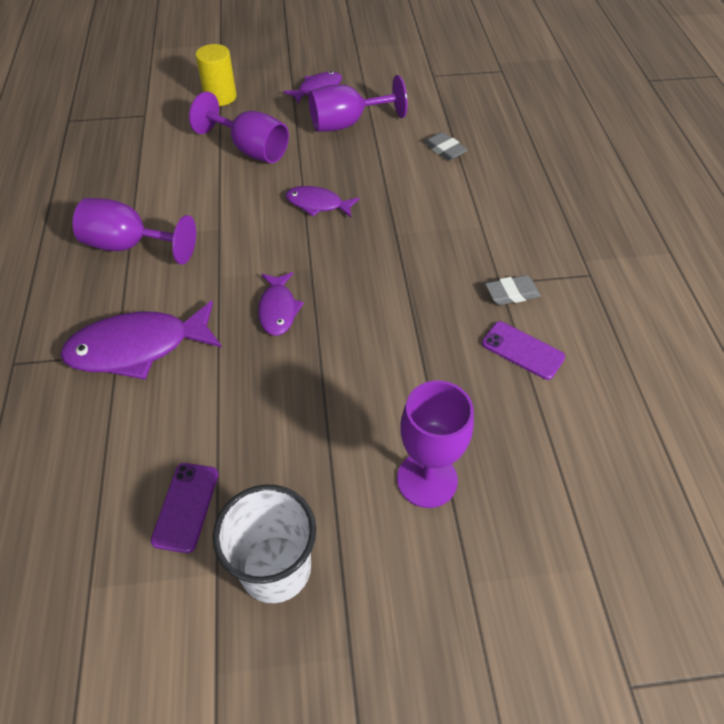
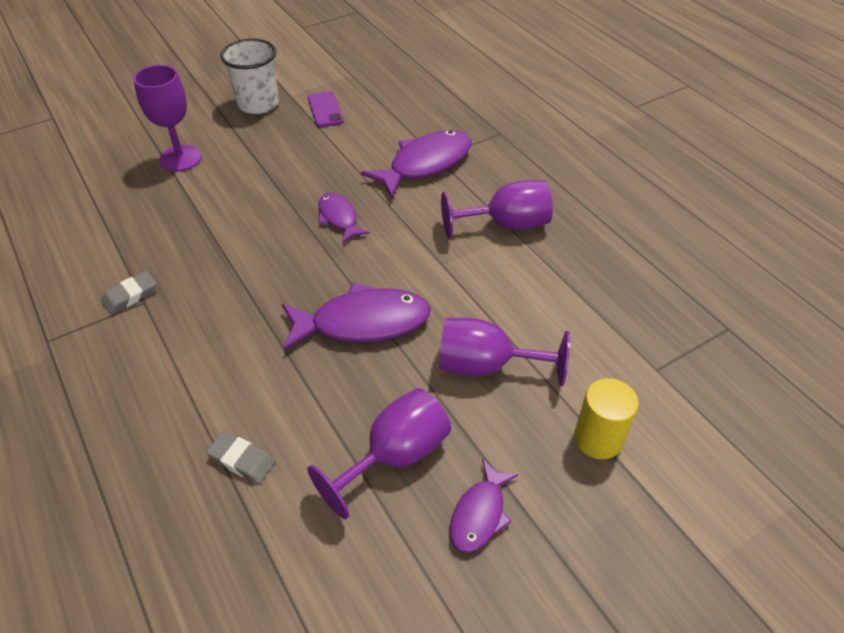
camera: 155 degrees right, 5 degrees down
(317, 204) = (363, 322): purple fish -> purple fish, size x1.77
(522, 350) = (117, 251): purple phone -> none

